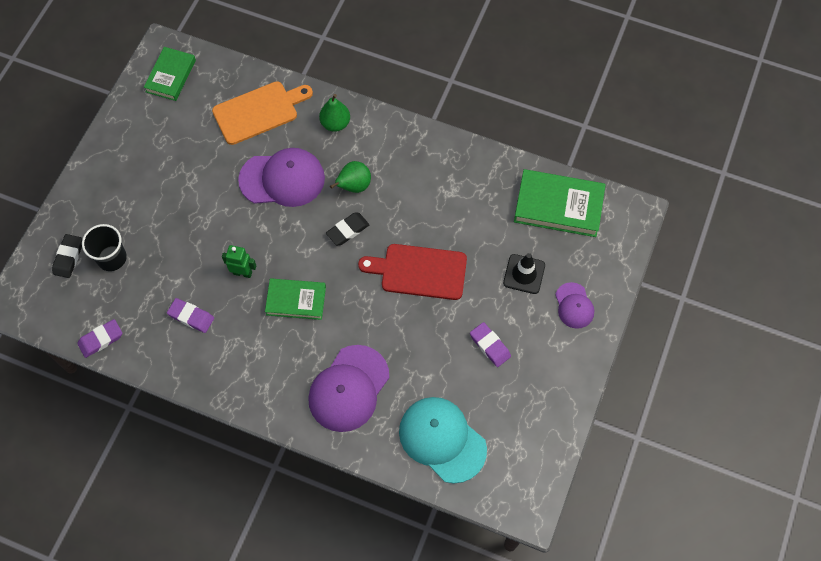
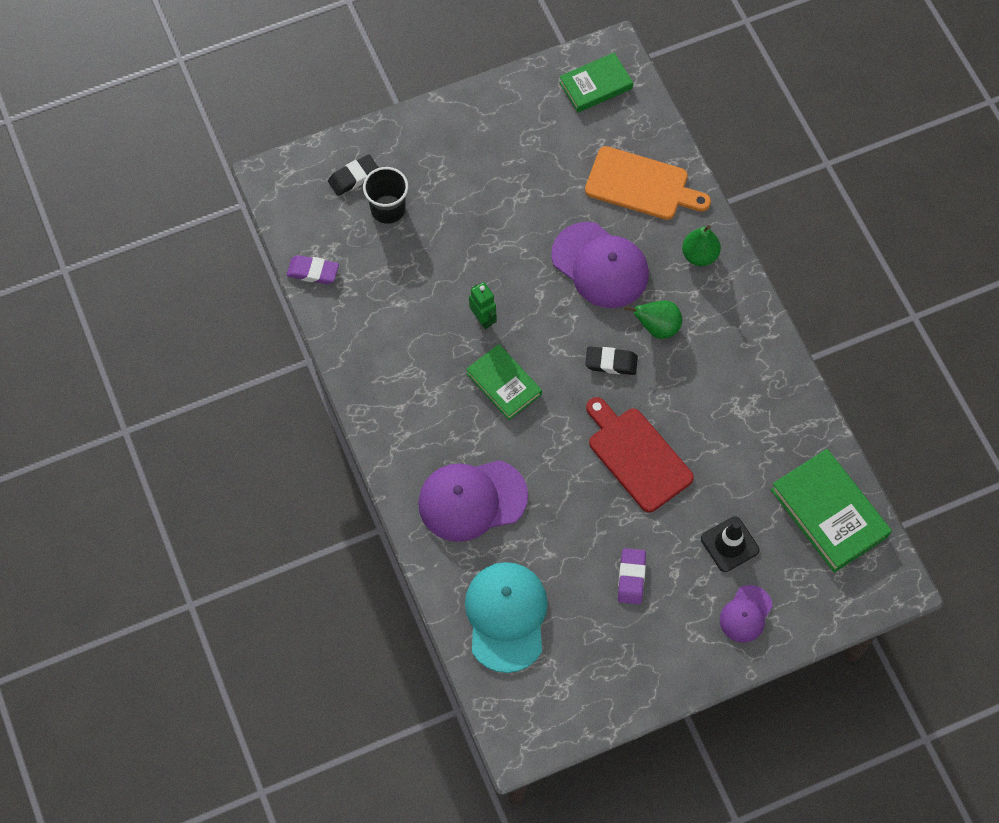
camera: 45 degrees right, 0 degrees up
(191, 317) = (403, 318): purple eraser -> none

